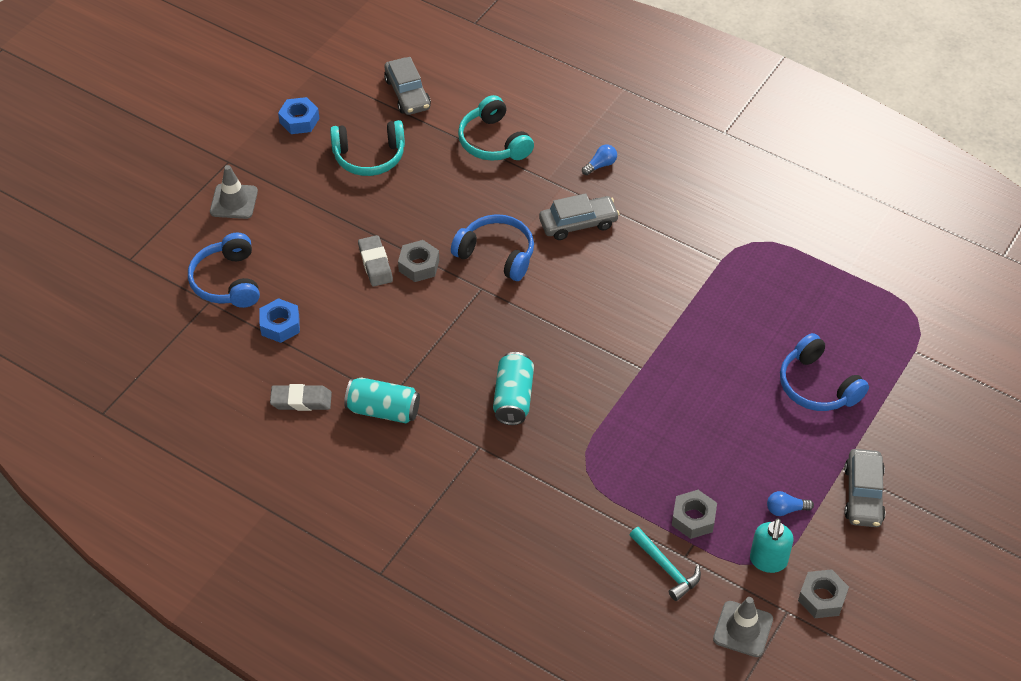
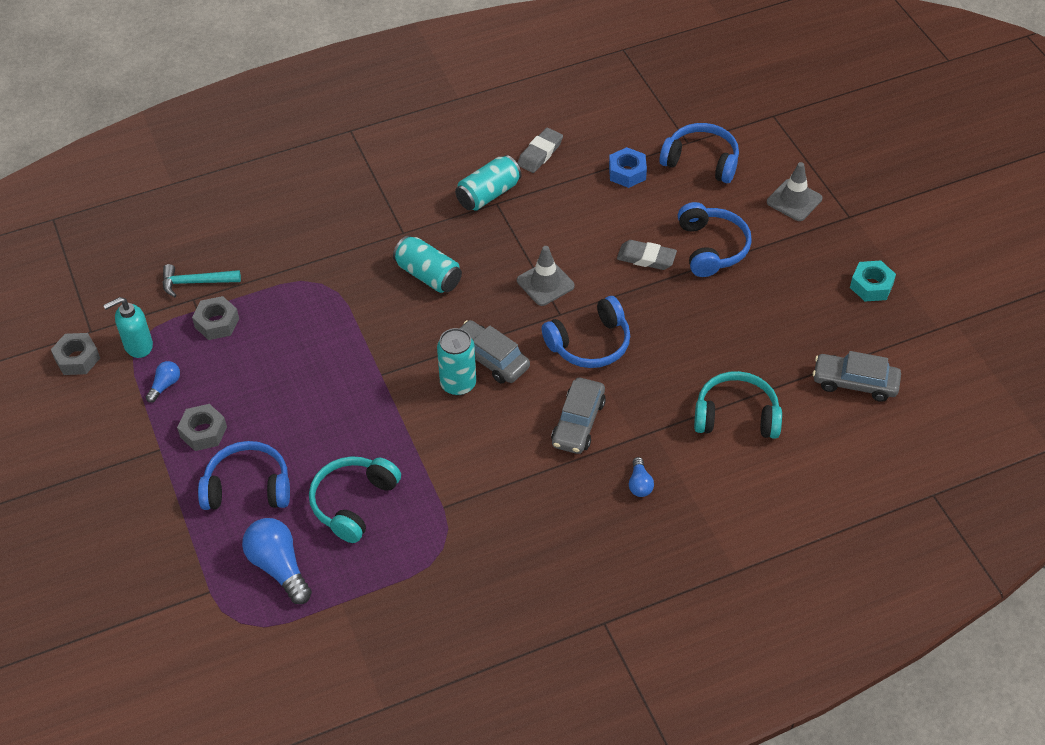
camera: 125 degrees right, 0 degrees up
(299, 120) = (871, 286): blue nut -> turquoise nut
(330, 228) = (712, 248): none -> blue headphones
(369, 157) = (784, 313): turquoise headphones -> turquoise headphones (353, 502)
(419, 265) = (620, 285): grey nut -> grey nut (203, 432)
(606, 313) = (458, 384): none -> turquoise can
(743, 629) = (106, 297): grey traffic cone -> grey traffic cone (545, 283)
(768, 561) = (138, 346): turquoise soap dispenser -> turquoise soap dispenser turned 75 degrees counterclockwise
(857, 323) = (279, 567): none -> blue light bulb
(863, 494) = (124, 446): grey car -> grey car (490, 359)

